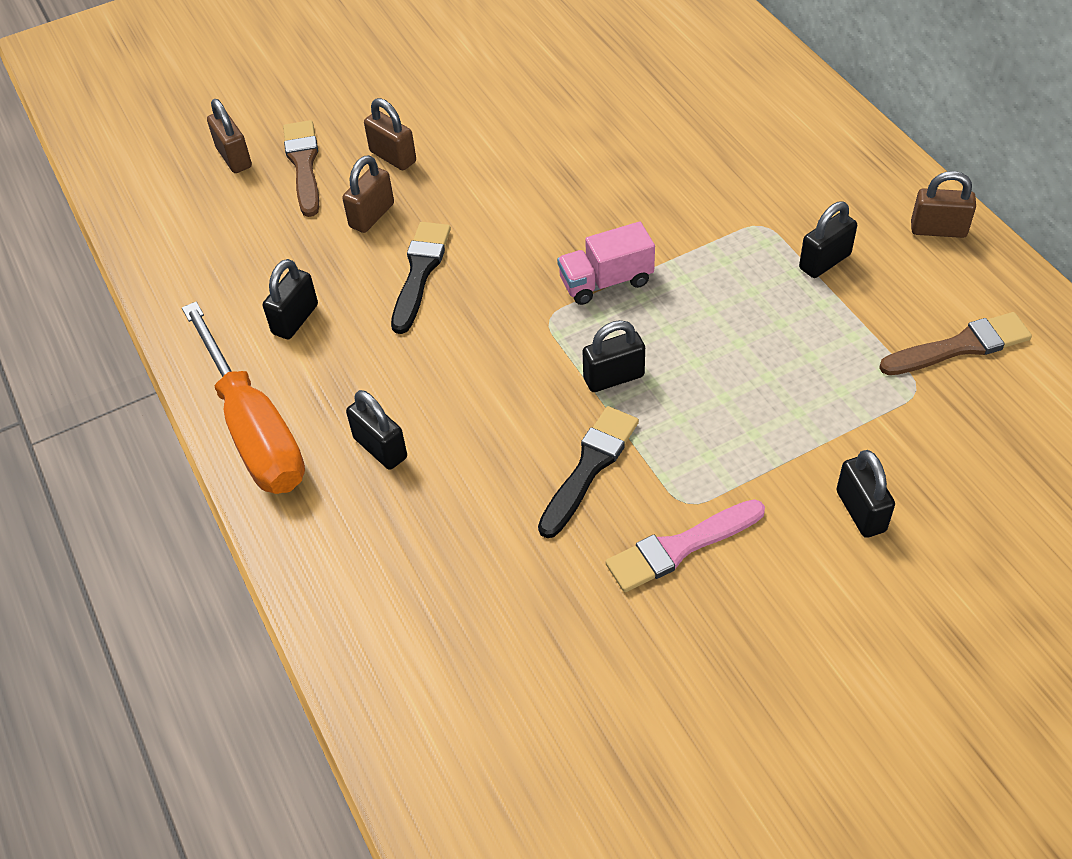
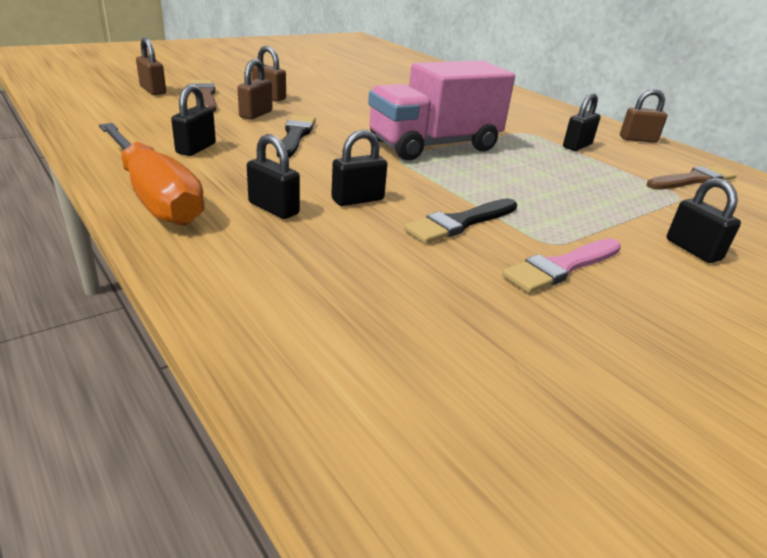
camera: 15 degrees left, 20 degrees down
(589, 467) = (460, 223): black brush -> black brush turned 150 degrees counterclockwise
(606, 281) = (434, 146): pink truck -> pink truck, size x1.99
(613, 377) = (459, 183): black padlock -> black padlock (357, 200)

